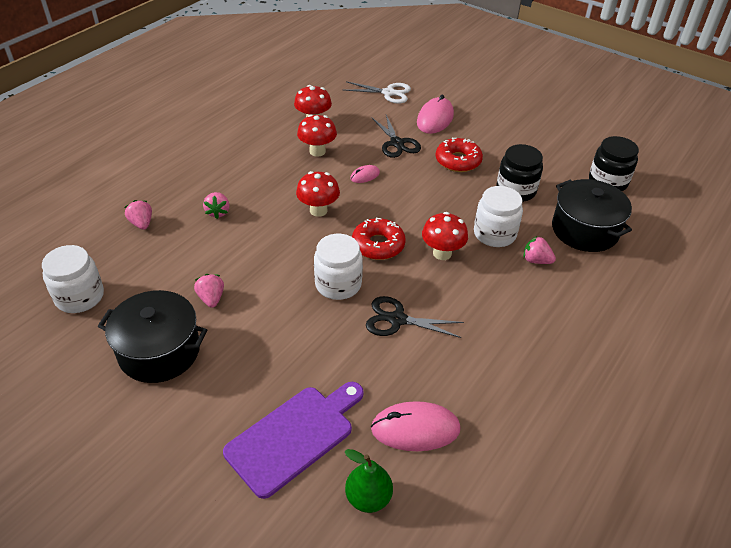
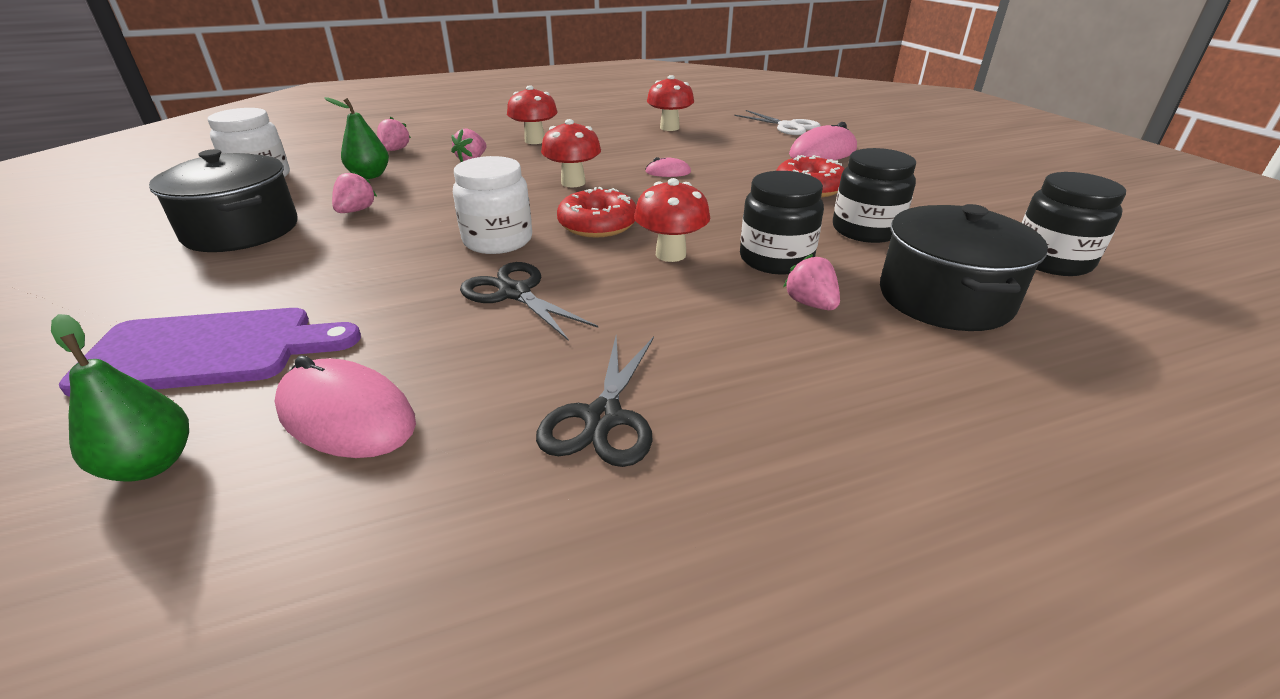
camera: 35 degrees right, 10 degrees down
(166, 260) = (370, 176): none -> green pear
(317, 151) = (641, 146): red mushroom -> red mushroom (535, 141)
(397, 143) = (745, 159): black scissors -> black scissors (603, 418)
(494, 234) = (776, 259): white jar -> black jar

